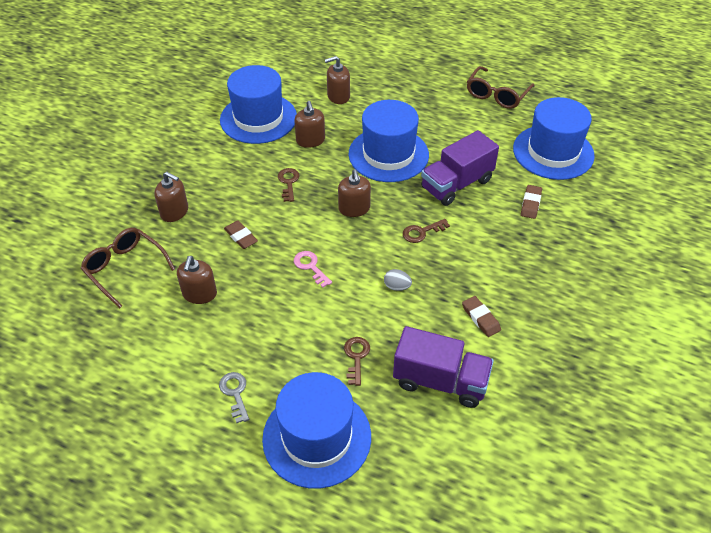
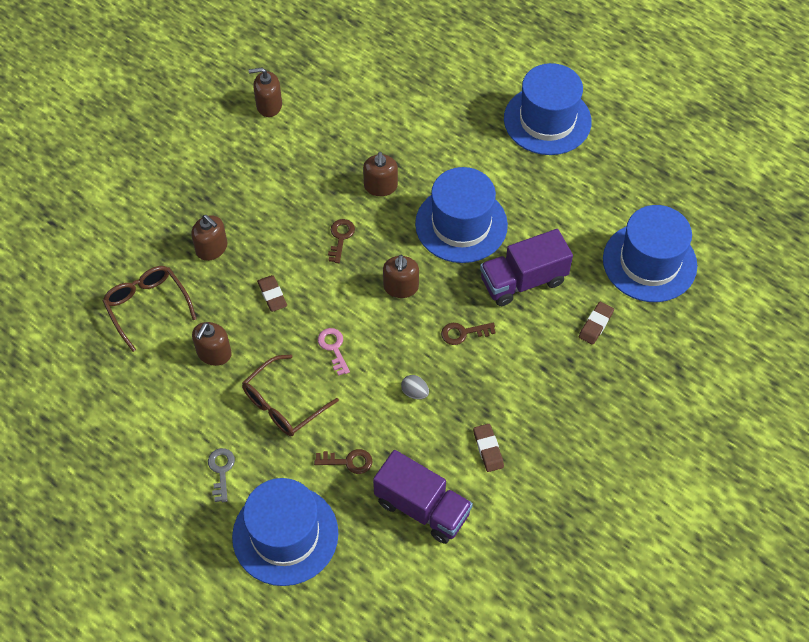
camera: 15 degrees right, 10 degrees up
(258, 118) = (331, 143): blue hat -> blue hat (547, 120)
(338, 96) = (430, 131): brown soap dispenser -> brown soap dispenser (269, 105)
(356, 357) = (348, 461): brown key -> brown key turned 75 degrees clockwise
(497, 95) = (616, 168): brown glasses -> brown glasses (283, 404)

